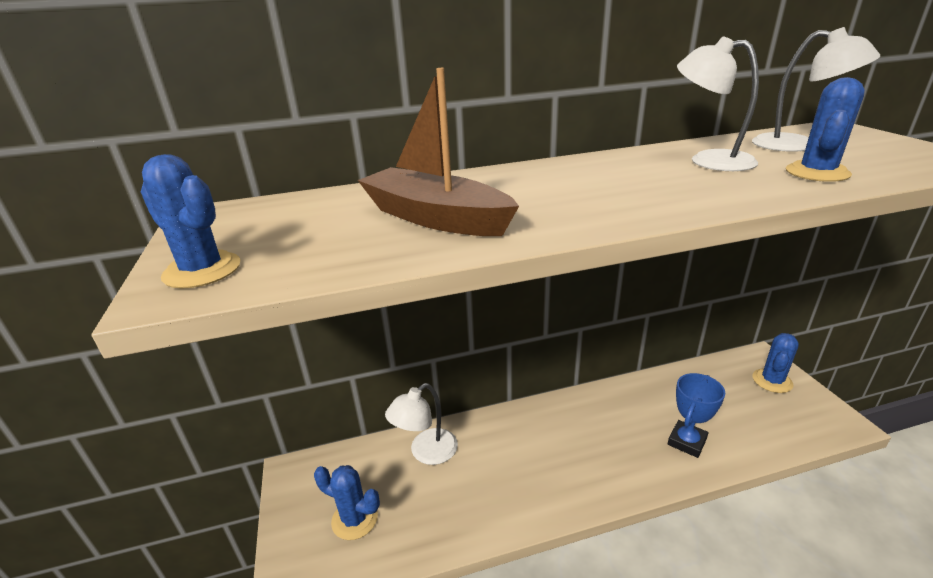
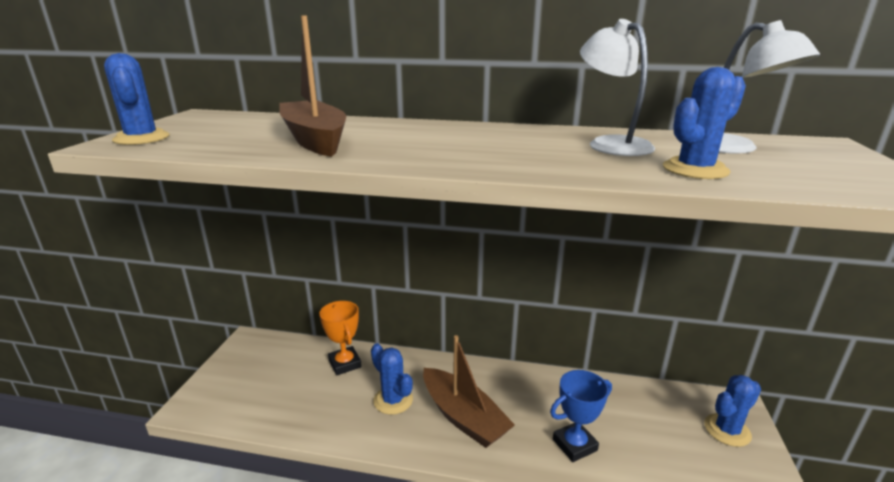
camera: 25 degrees right, 5 degrees down
(355, 519) = (259, 387): blue cactus -> blue cactus (393, 400)
(426, 453) = (345, 364): white lamp -> orange trophy
(582, 457) = (463, 417): none -> brown boat

